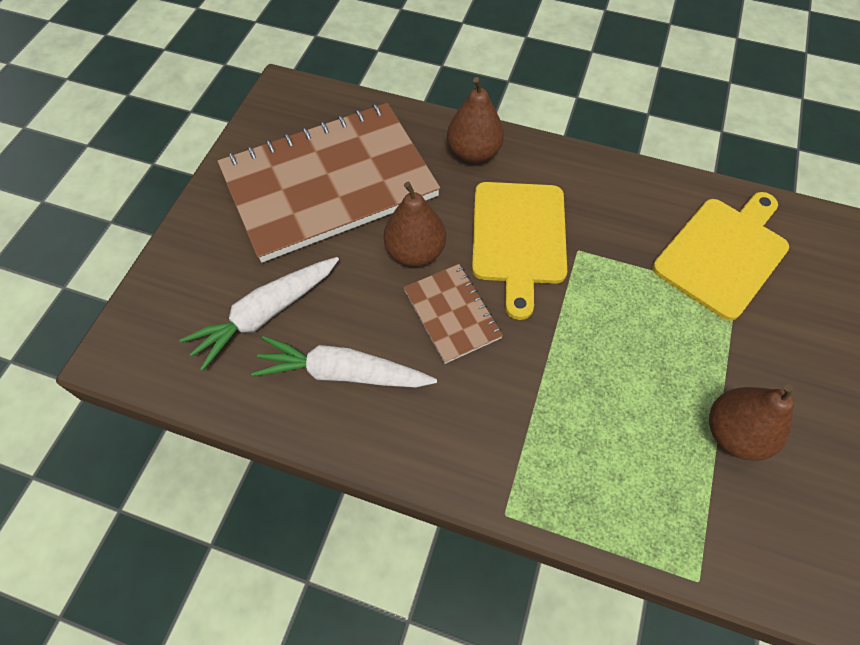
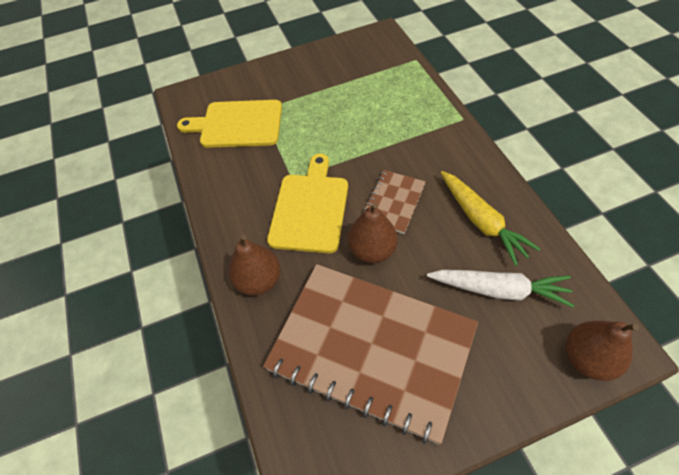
camera: 125 degrees left, 5 degrees down
(343, 373) = (481, 221): white carrot -> yellow carrot
(519, 238) = (310, 208): yellow cutting board -> yellow cutting board turned 45 degrees counterclockwise
(734, 433) = (341, 77): brown pear -> brown pear (588, 358)

